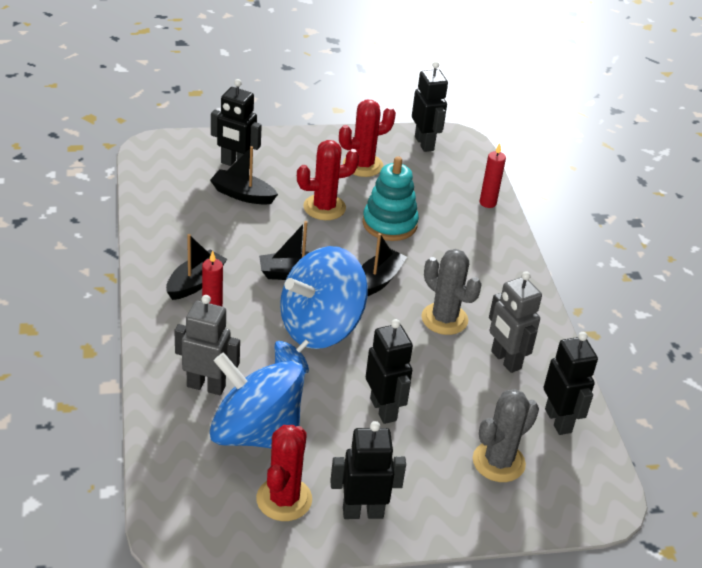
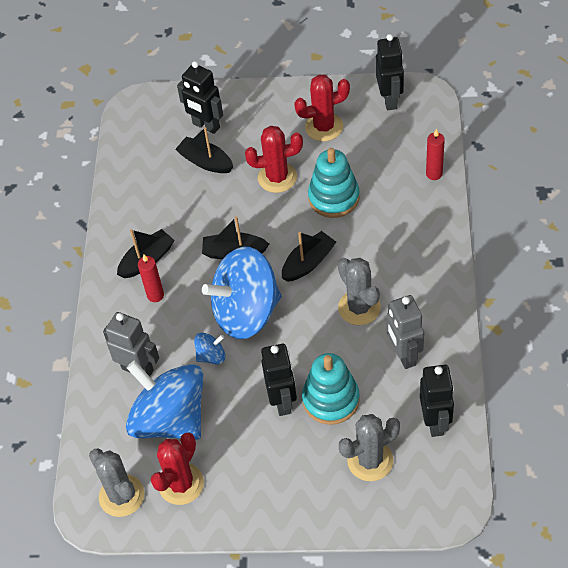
camera: 20 degrees right, 15 degrees up
(213, 516) = (121, 496): none -> grey cactus
(363, 512) = (243, 501): black robot -> none
(437, 405) = (331, 399): none -> turquoise stacking toy

